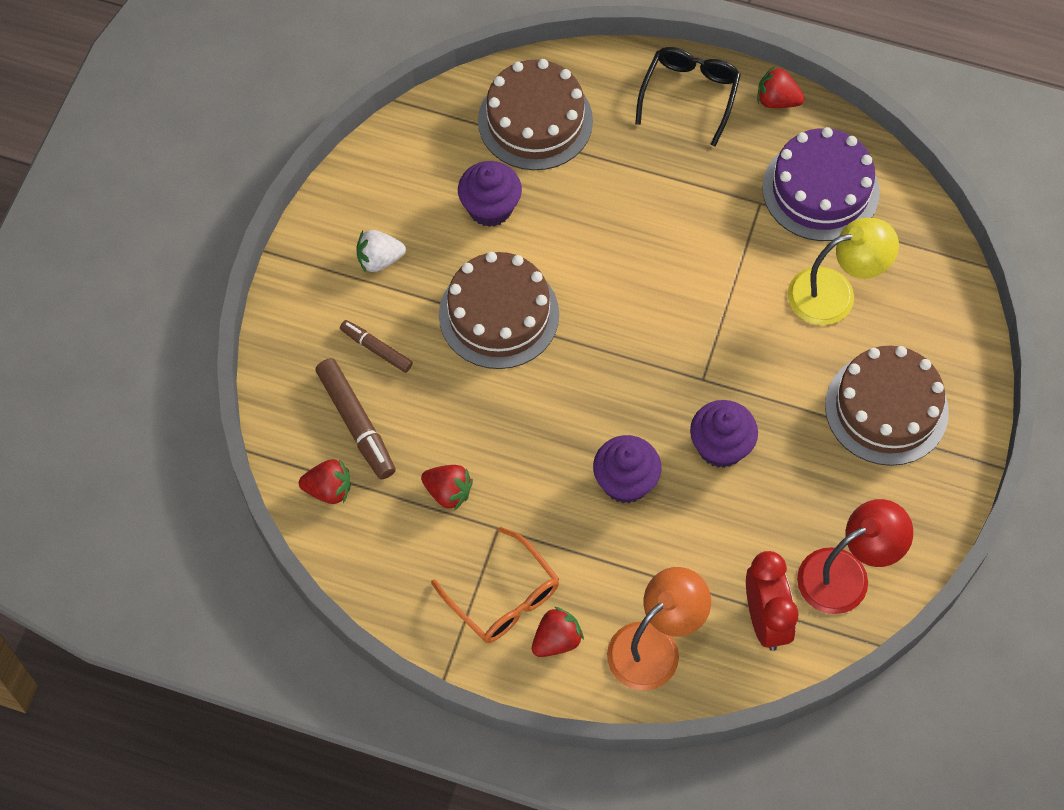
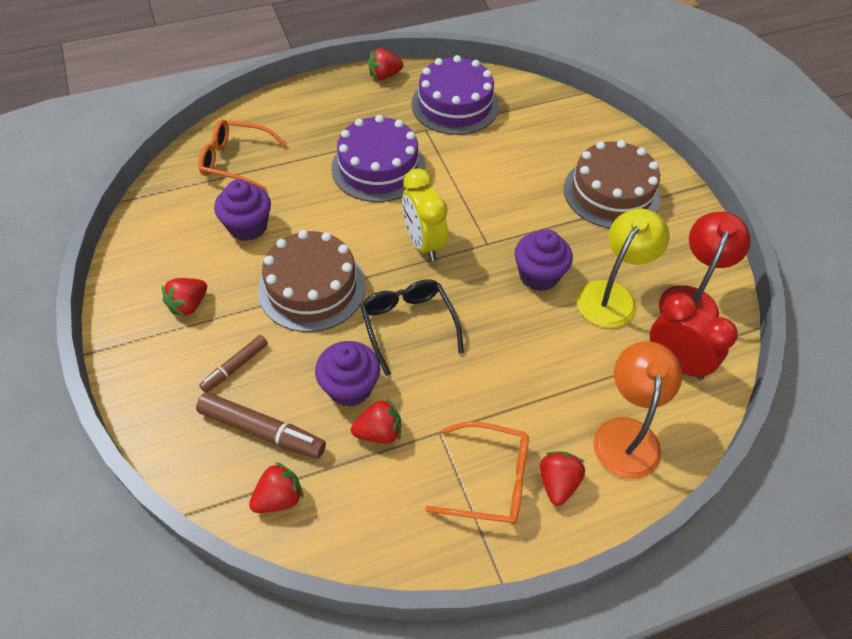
camera: 40 degrees left, 10 degrees down
(376, 349) = (235, 367): brown marker -> brown marker turned 45 degrees counterclockwise
(379, 260) = (188, 305): white strawberry -> red strawberry
(535, 121) = (236, 161): brown cake -> orange glasses
(625, 482) = (499, 338): purple cupcake -> purple cupcake (350, 387)
(640, 337) = (423, 243): none -> yellow clock
(670, 219) = (378, 167): none -> purple cake
(689, 95) = (328, 98): black glasses -> black glasses (408, 326)
(835, 293) = (517, 150): yellow lamp -> yellow lamp (612, 295)

